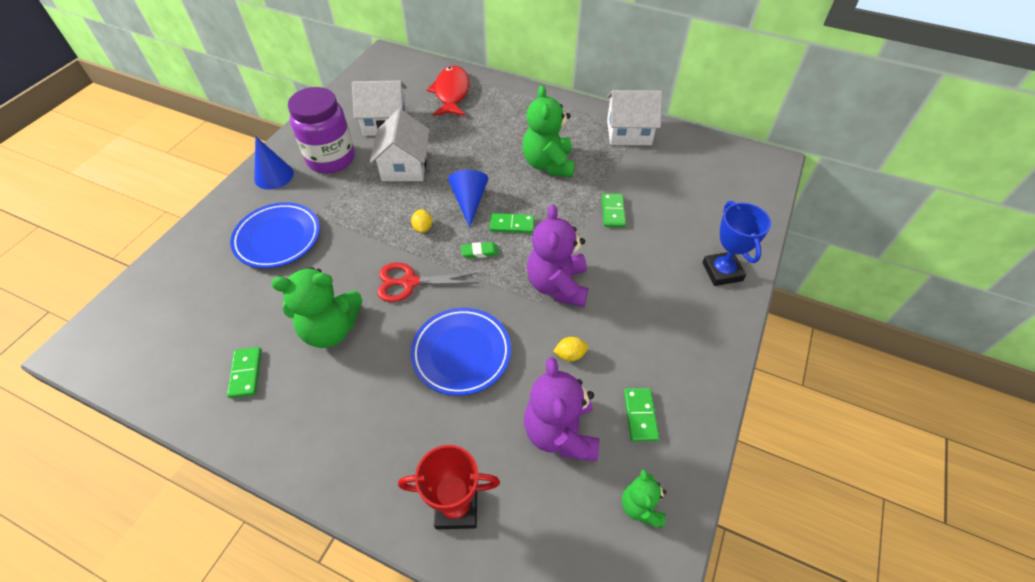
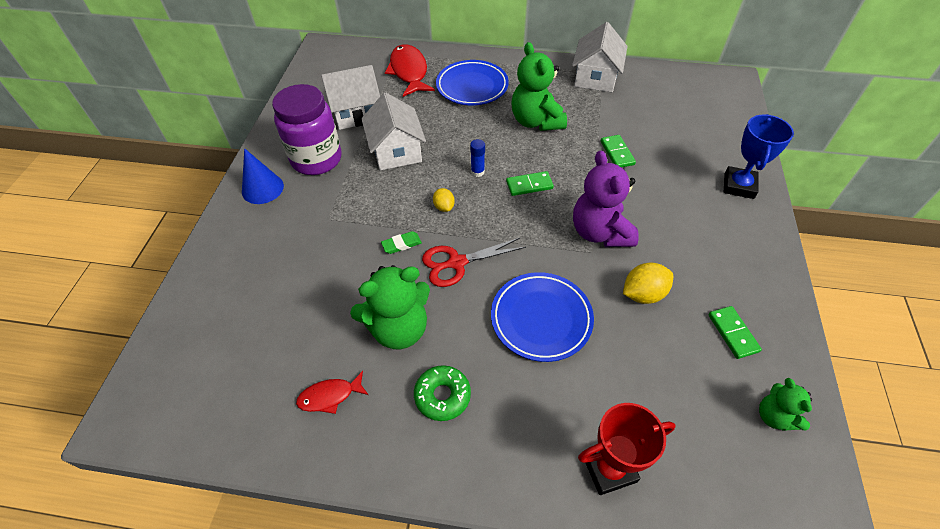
camera: 15 degrees left, 0 degrees up
(246, 373) = (330, 396): green domino -> red fish
(278, 238) = (298, 251): blue plate -> blue plate (472, 86)
(340, 399) = (442, 396): none -> green donut
(469, 201) = (477, 172): blue cone -> blue glue stick
(479, 252) = (511, 218): green eraser -> green eraser (401, 244)
(560, 433) = (670, 369): purple teddy bear -> none
(570, 355) = (643, 294): yellow lemon -> yellow lemon, size x1.64
(629, 132) = (595, 77): white house -> white house turned 60 degrees counterclockwise
(722, 271) = (739, 186): blue trophy -> blue trophy turned 45 degrees clockwise

